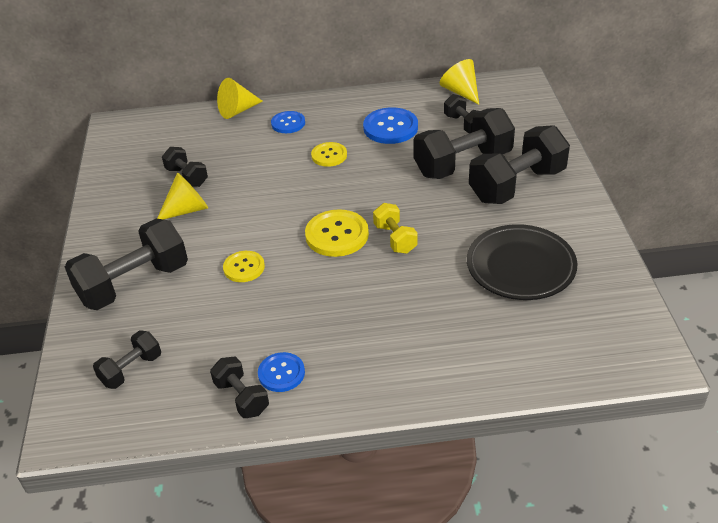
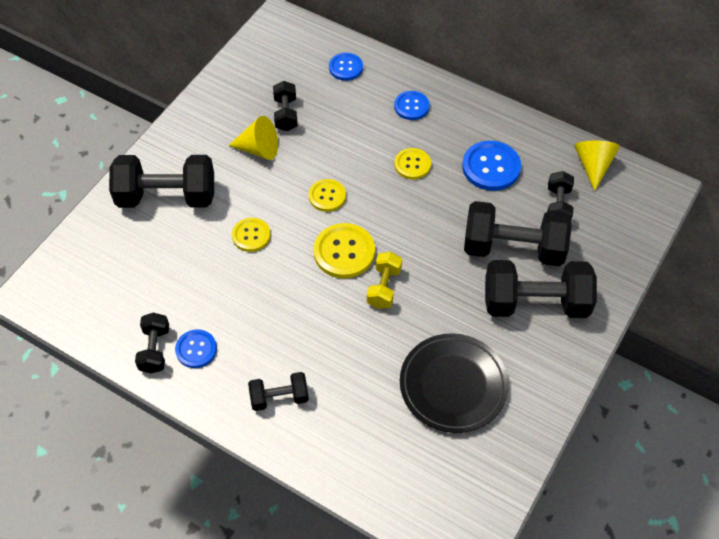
camera: 35 degrees right, 15 degrees up
(131, 370) = (107, 273): black dumbbell -> black dumbbell (279, 397)
(207, 126) = (346, 67): none -> blue button
(237, 111) = (384, 65): yellow cone -> none
(282, 208) = (327, 196): none -> yellow button

